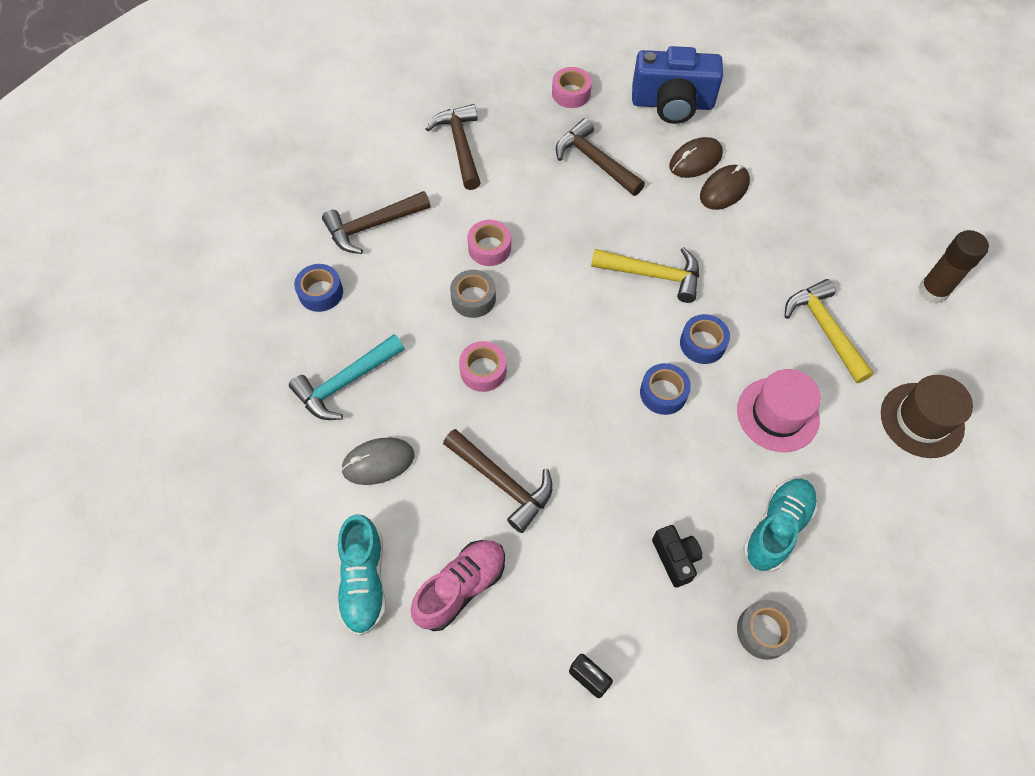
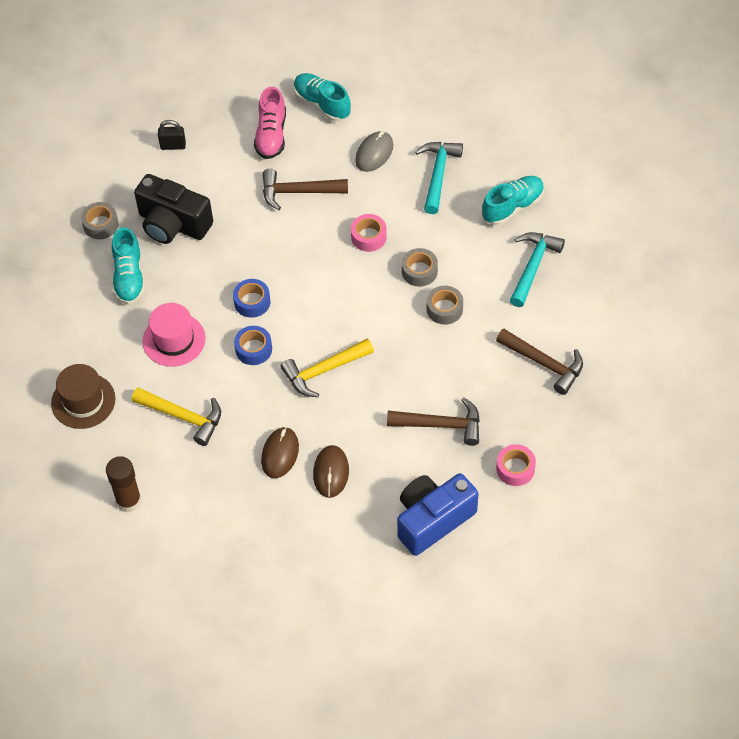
camera: 140 degrees right, 5 degrees down
(321, 292) = (512, 207): blue tape -> turquoise shoe
(372, 226) = (533, 266): brown hammer -> turquoise hammer
(489, 248) = (444, 309): pink tape -> grey tape
(675, 558) = (173, 224): black camera -> black camera, size x2.00
(695, 160) = (371, 482): brown mouse -> brown mouse (280, 454)

